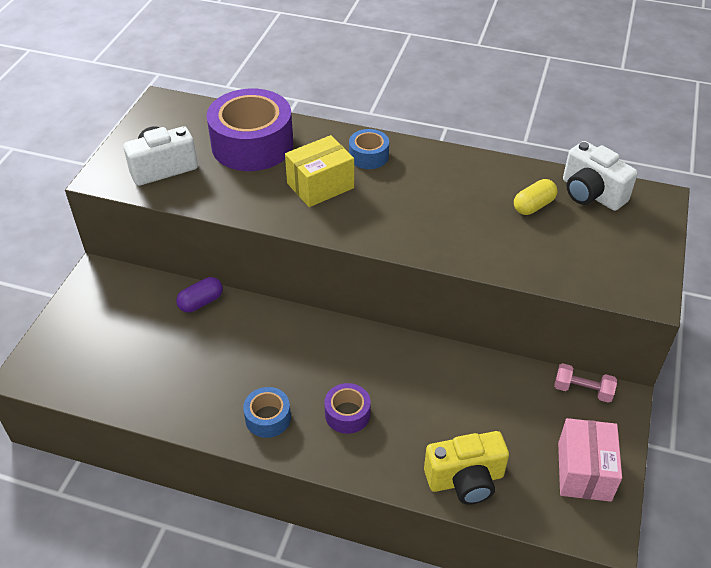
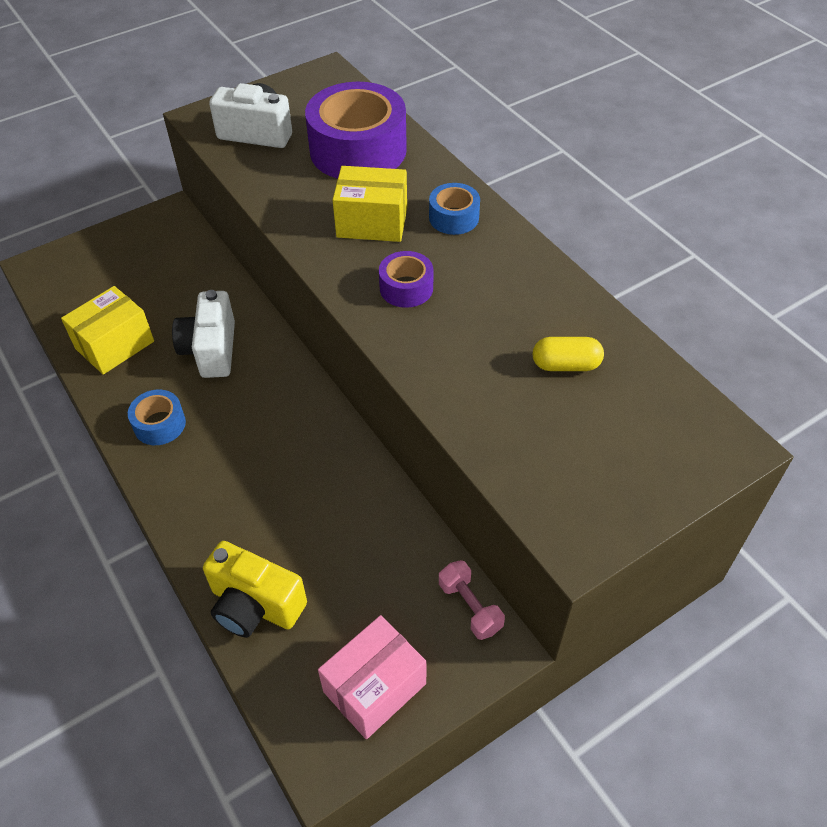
camera: 40 degrees right, 5 degrees up
(166, 388) = (114, 345): none -> yellow box
(201, 302) = (220, 287): purple capsule -> none
(347, 414) = (225, 467): purple tape -> purple tape (406, 288)
(591, 194) = (651, 390): white camera -> white camera (211, 350)

